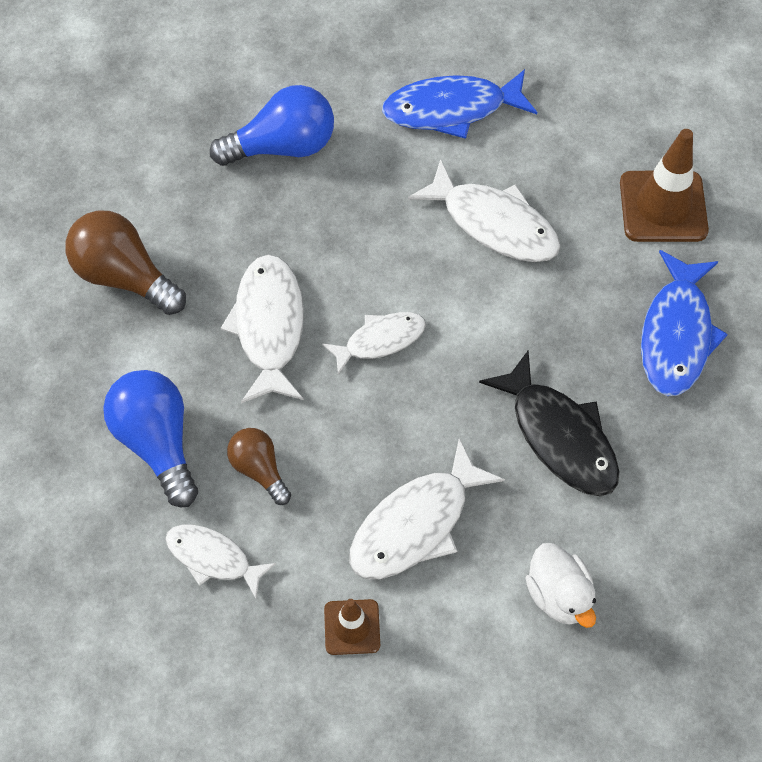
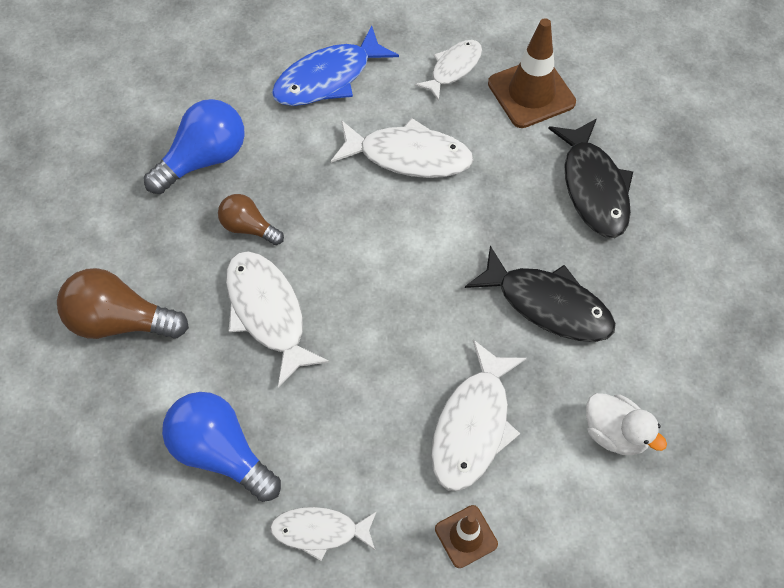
camera: 25 degrees left, 0 degrees up
(259, 469) = (320, 437): brown light bulb -> brown light bulb (248, 227)
(380, 340) = (366, 286): white fish -> white fish (453, 68)
(676, 334) = (593, 187): blue fish -> black fish

